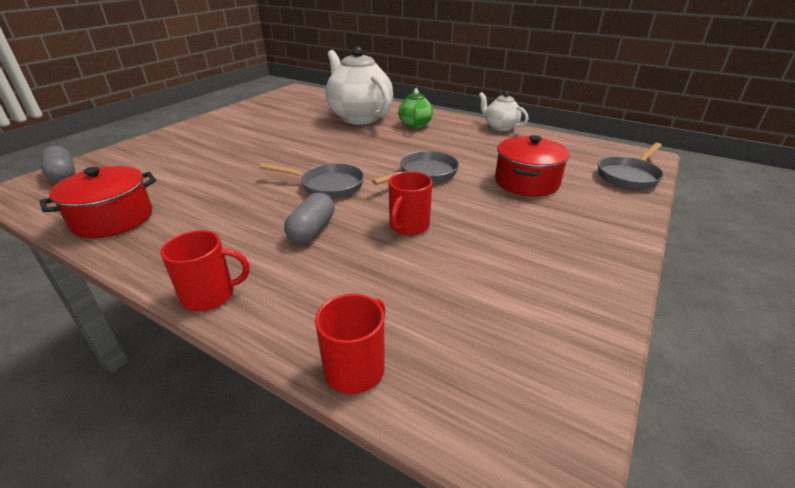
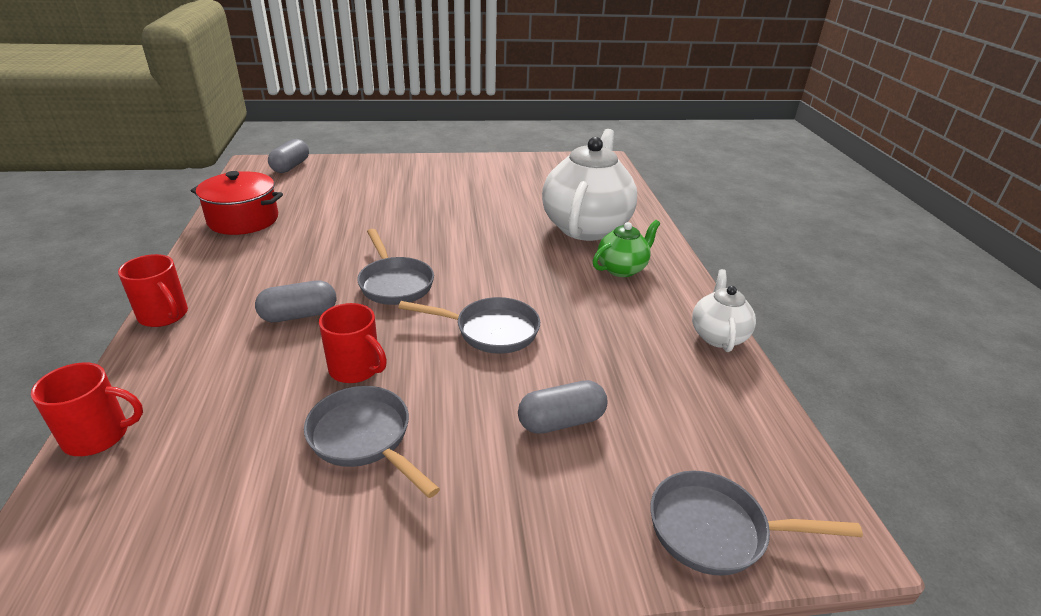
camera: 50 degrees right, 0 degrees up
(408, 226) = (355, 369): red mug -> red mug turned 135 degrees counterclockwise
(485, 242) = (364, 438): none -> grey pan
(526, 182) = (561, 421): red pot -> grey capsule

